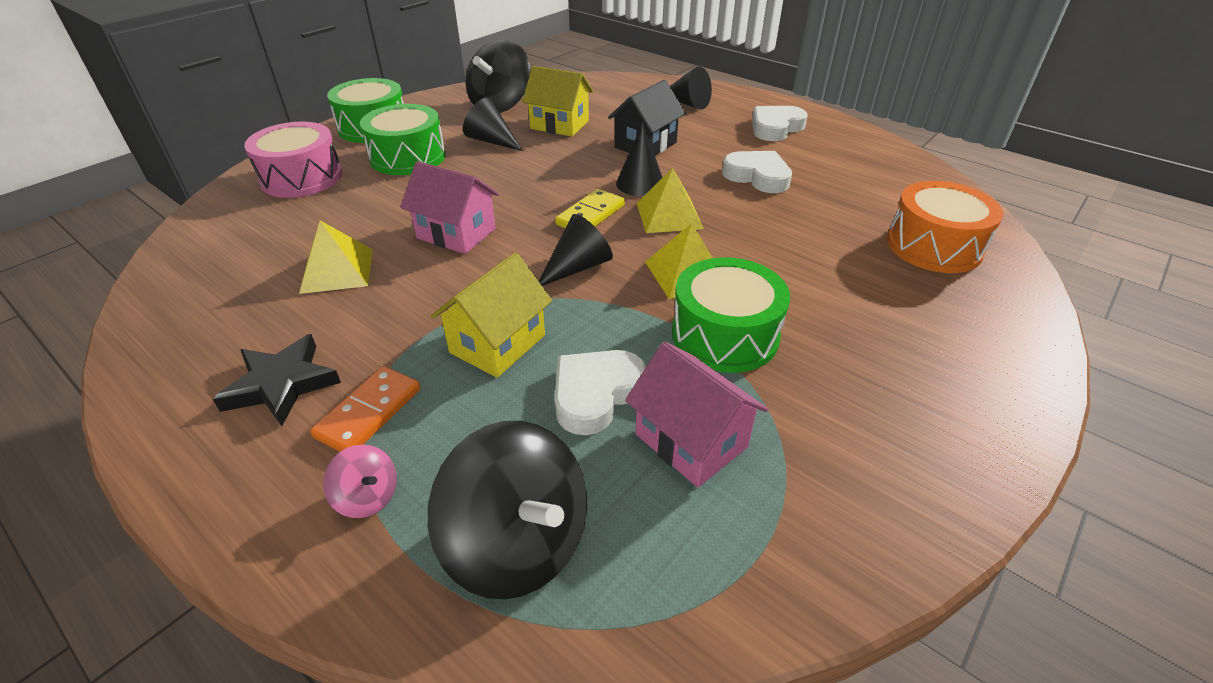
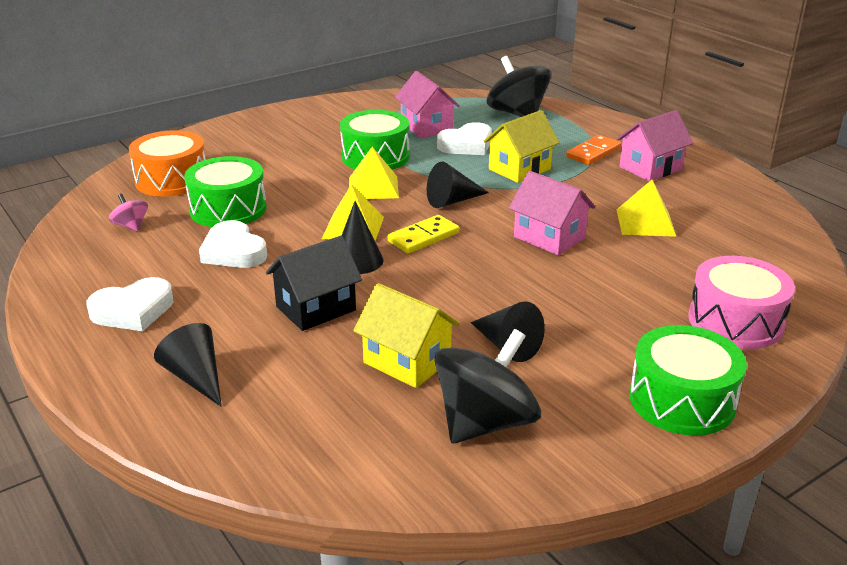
camera: 165 degrees left, 10 degrees down
(281, 384) = (650, 168): black star -> pink house
(368, 497) = (585, 130): pink spinning top -> pink spinning top (131, 226)
(408, 157) = (615, 334): green drum -> green drum (228, 209)

